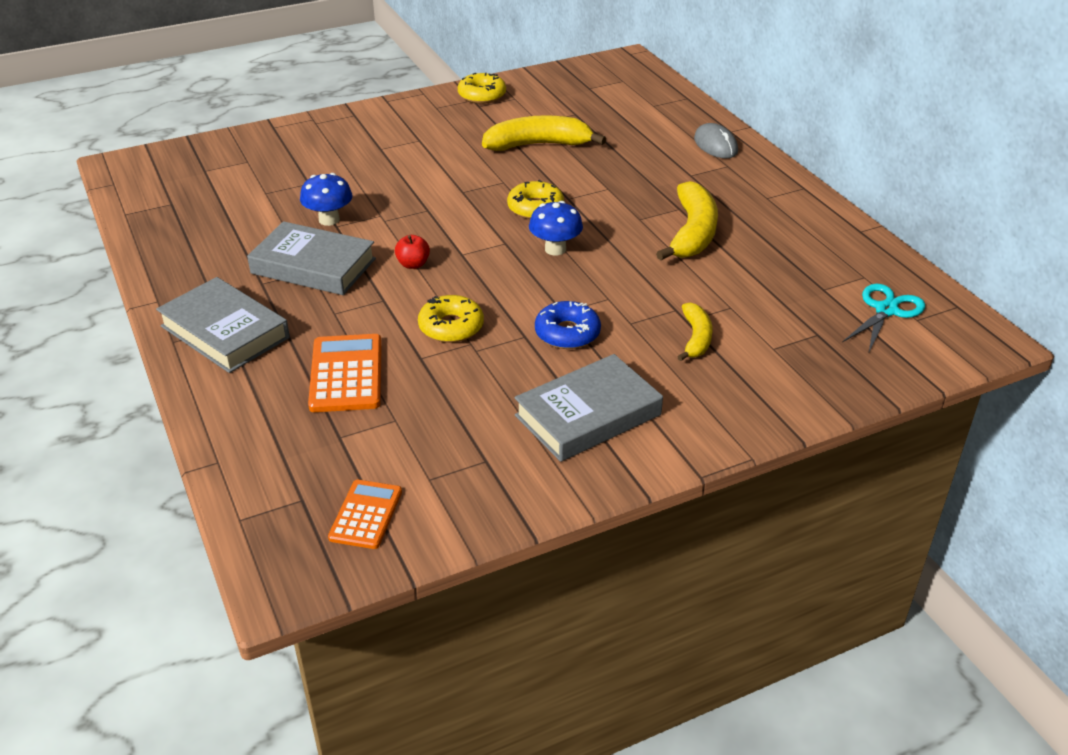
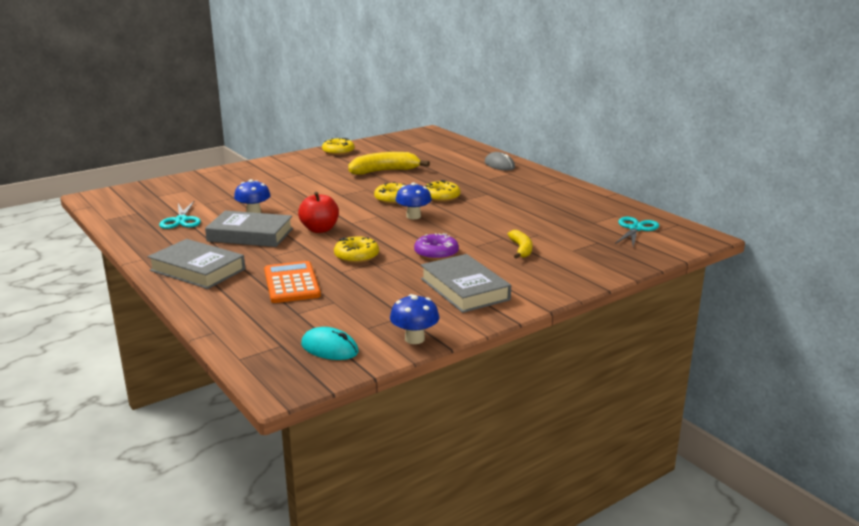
camera: 10 degrees left, 15 degrees down
(226, 225) = (181, 220): none -> turquoise scissors
(366, 515) = (329, 348): orange calculator -> turquoise mouse
(413, 264) = (320, 229): red apple -> red apple, size x1.69
(488, 511) = (414, 339): none -> blue mushroom
(567, 333) = (436, 253): blue donut -> purple donut
(588, 415) = (464, 289): grey book -> grey book turned 75 degrees counterclockwise
(607, 210) = (441, 197): none -> yellow donut
(692, 233) = (500, 204): yellow banana -> none

